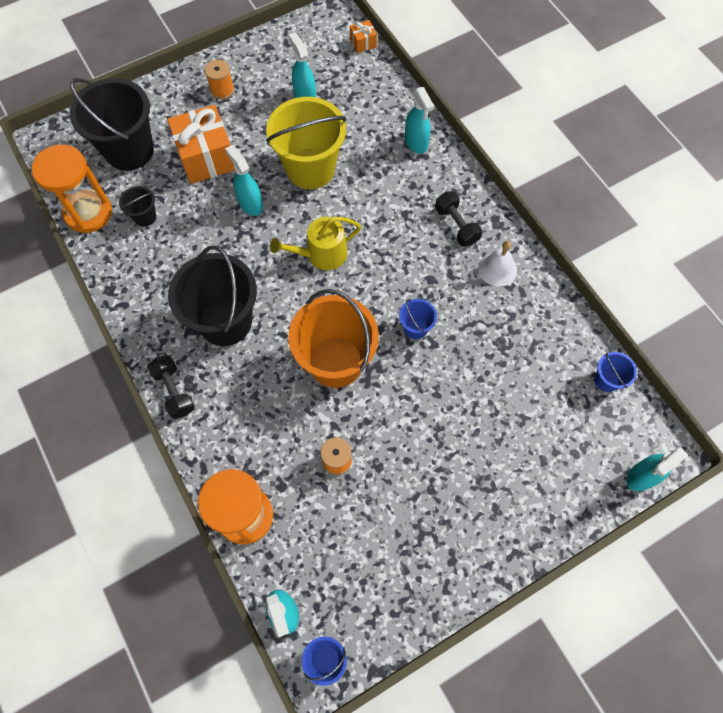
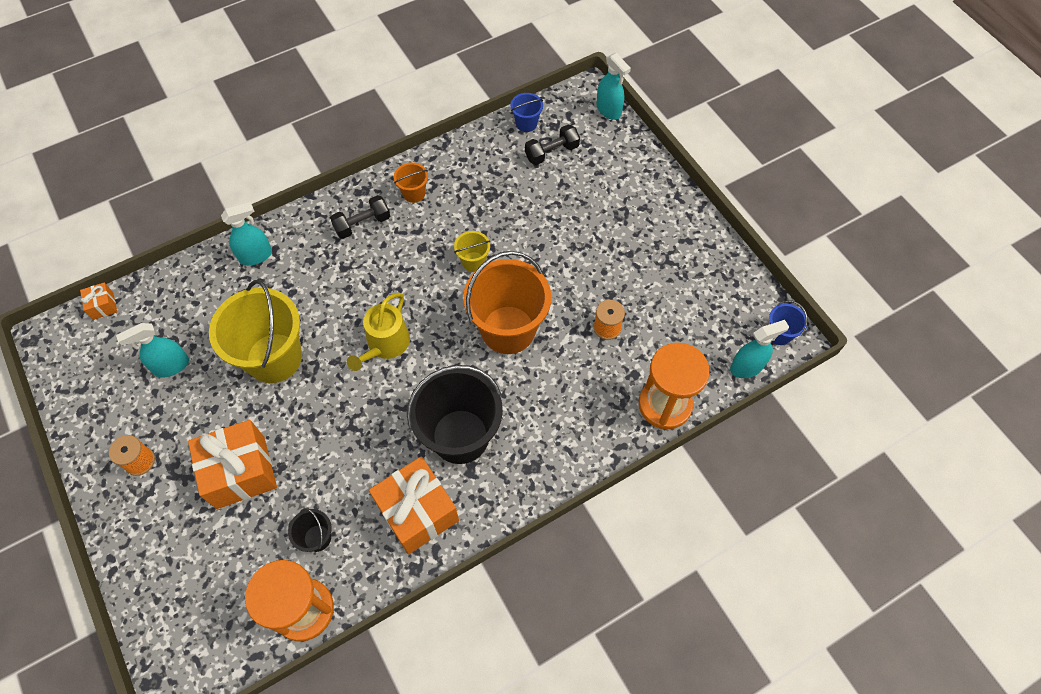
camera: 90 degrees left, 5 degrees down
(129, 150) = (214, 569): black bucket -> none
(158, 289) = (417, 512): none -> orange gift
(174, 391) = (540, 482): black dumbbell -> black dumbbell (551, 152)
(250, 204) = (313, 419): turquoise spray bottle -> none
(321, 254) = (385, 344): yellow watering can -> yellow watering can turned 45 degrees clockwise
(415, 328) = (473, 261): blue bucket -> yellow bucket
(497, 269) = (414, 193): white bell -> orange bucket

